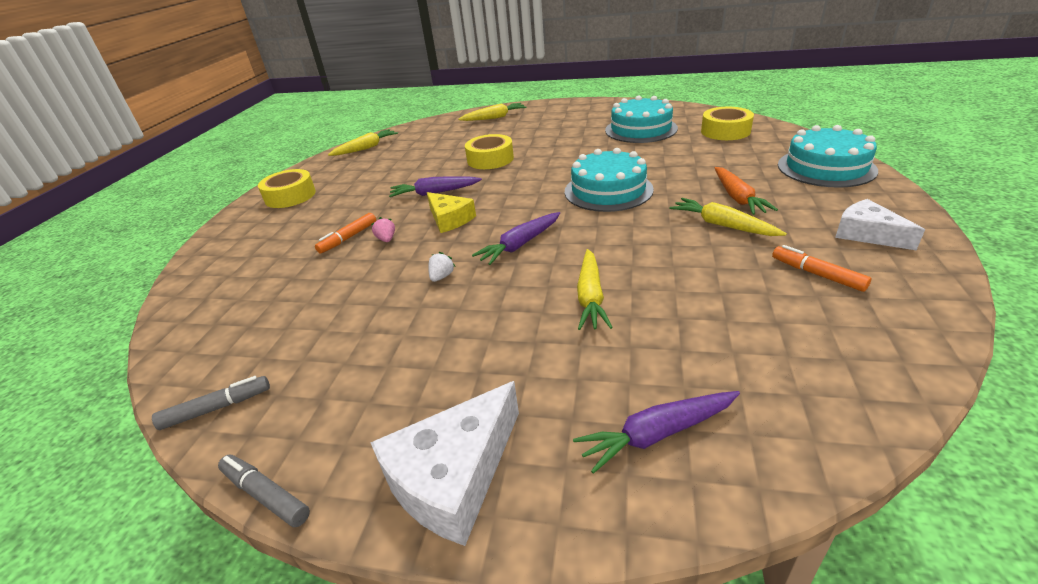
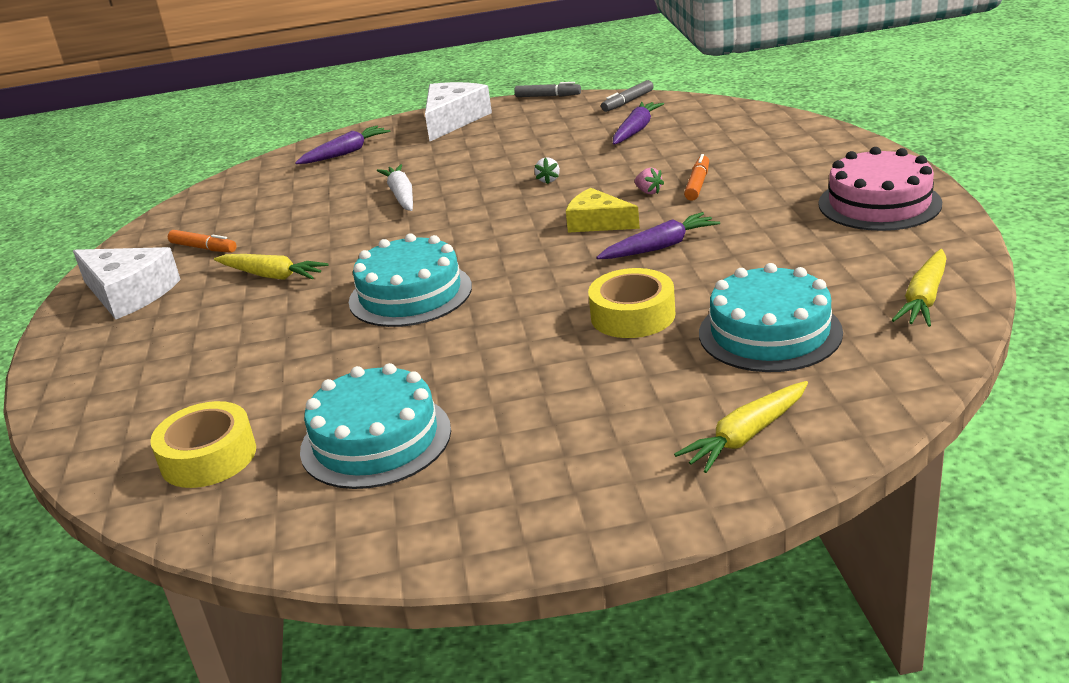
camera: 160 degrees right, 5 degrees down
(290, 196) = (879, 203): yellow tape -> pink cake
(520, 245) = (490, 216): purple carrot -> purple carrot (636, 130)
(590, 297) = (401, 195): yellow carrot -> white carrot
(737, 198) = (242, 313): orange carrot -> none
(826, 167) = (97, 385): turquoise cake -> turquoise cake (769, 333)
(867, 234) = (129, 293): white cheese -> white cheese, size x1.50

